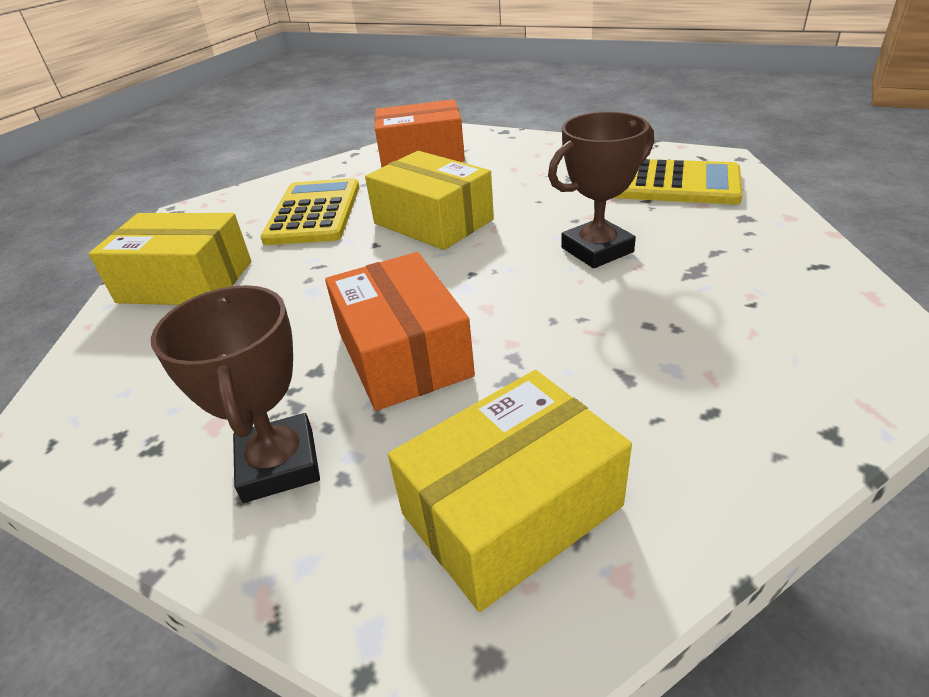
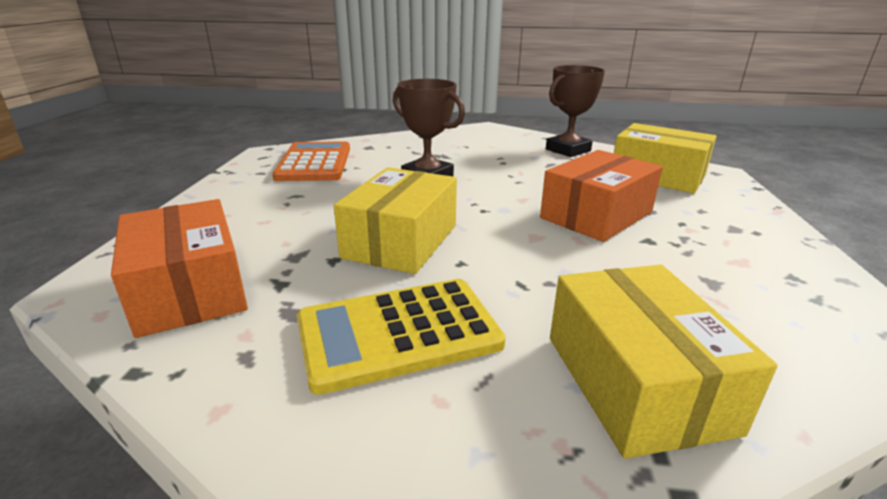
camera: 115 degrees left, 10 degrees down
(279, 464) = (724, 228): brown trophy -> brown trophy (568, 150)
(673, 183) = (314, 163): yellow calculator -> orange calculator

